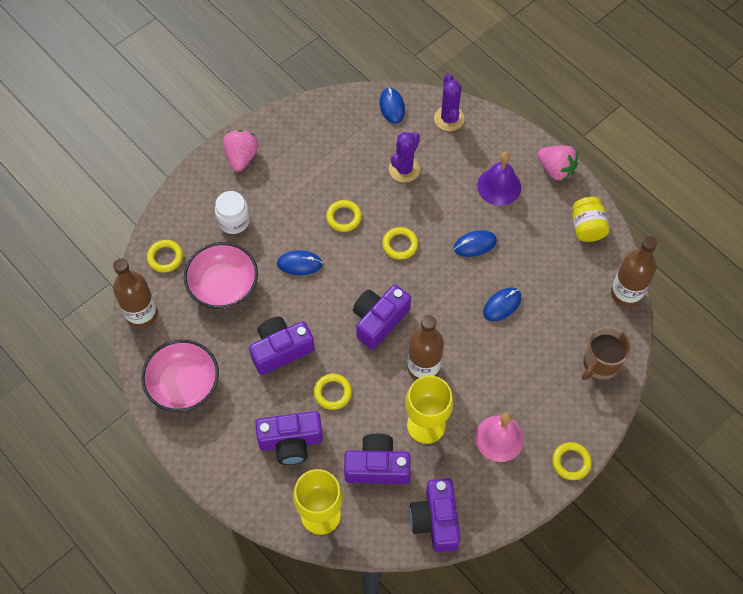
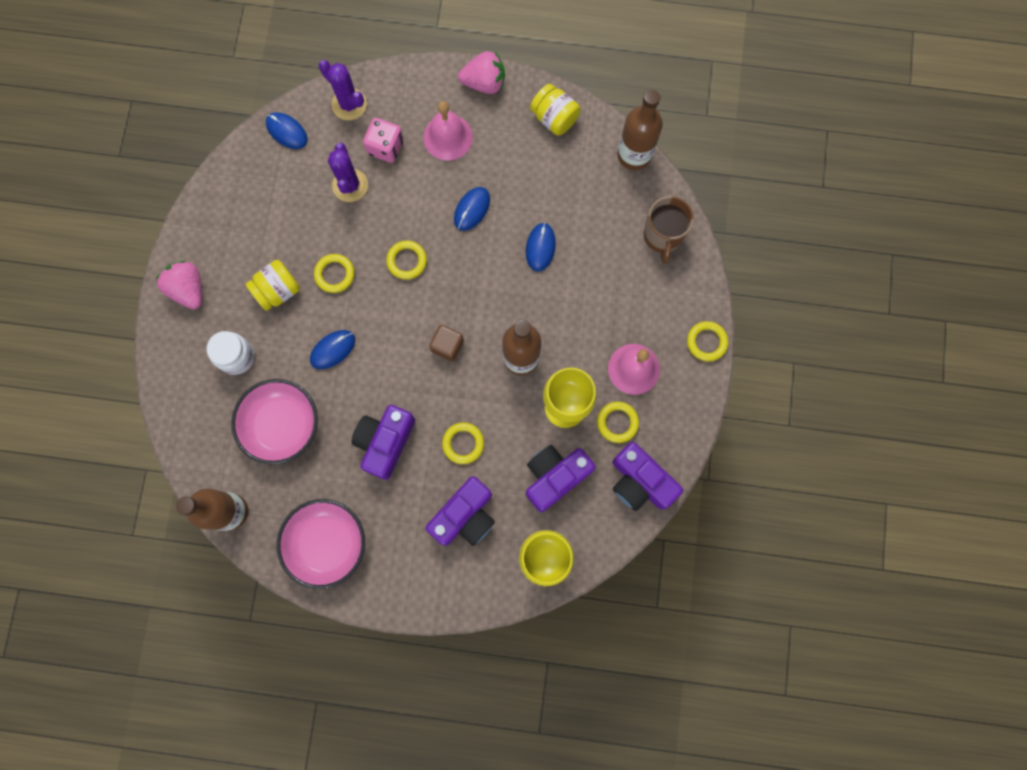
camera: 40 degrees left, 15 degrees up
(165, 257) = (204, 442): yellow ring -> yellow ring (617, 422)
(297, 200) = (278, 290): none -> yellow jar
(379, 320) = (447, 346): purple camera -> brown cube
(450, 162) = (385, 147): none -> pink dice
(499, 186) = (448, 137): purple bell -> pink bell

